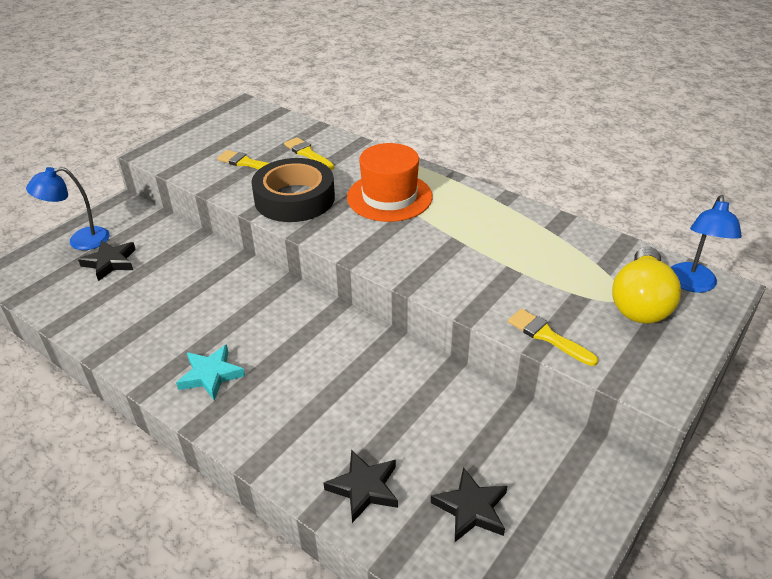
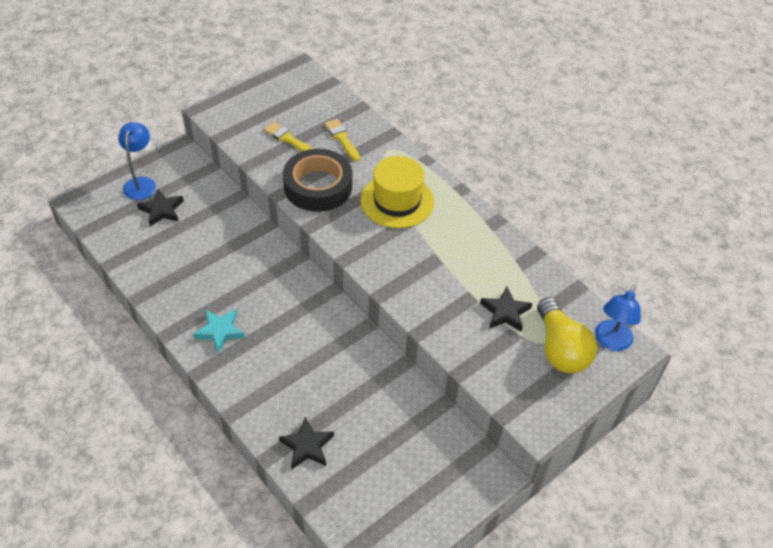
camera: 10 degrees right, 10 degrees up
(80, 241) = (141, 183): blue lamp -> blue lamp turned 105 degrees clockwise
(389, 197) = (397, 201): orange hat -> yellow hat
(471, 509) = (376, 479): black star -> black star (505, 312)
(547, 336) = (473, 363): yellow brush -> none
(640, 302) = (560, 349): yellow light bulb -> yellow light bulb turned 45 degrees counterclockwise

